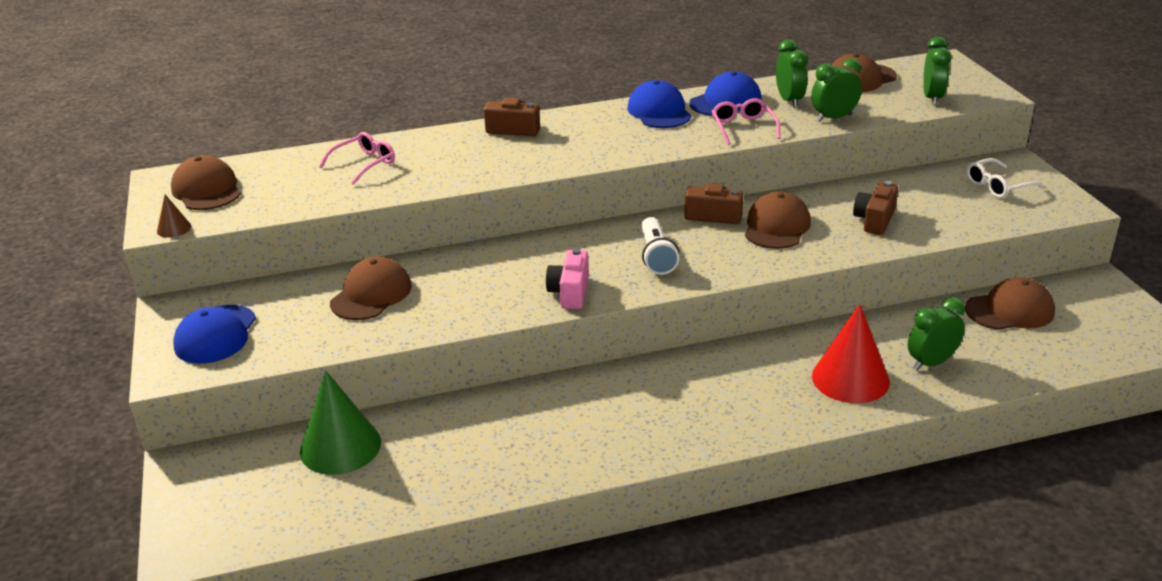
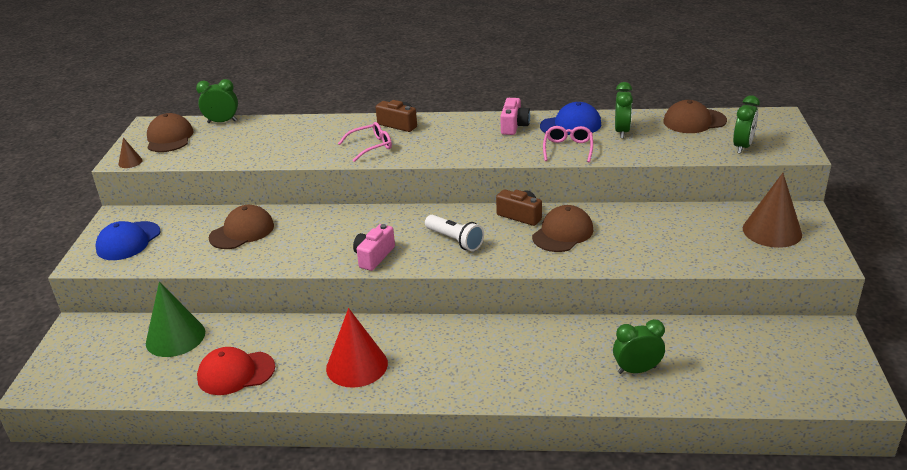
camera: 20 degrees right, 0 degrees up
(364, 164) = (279, 135): pink glasses -> pink glasses (370, 146)
(456, 471) = (235, 373): none -> red cap
(656, 256) = (455, 240): white flashlight -> white flashlight turned 60 degrees counterclockwise
(659, 111) = (514, 126): blue cap -> pink camera
(833, 118) = (646, 151): green clock -> green clock (222, 122)
(850, 379) = (562, 368): red cone -> red cone (357, 365)
(875, 220) = (645, 242): brown camera -> none
(998, 186) = (772, 231): white glasses -> brown cone
(1010, 310) = (734, 340): brown cap -> none

